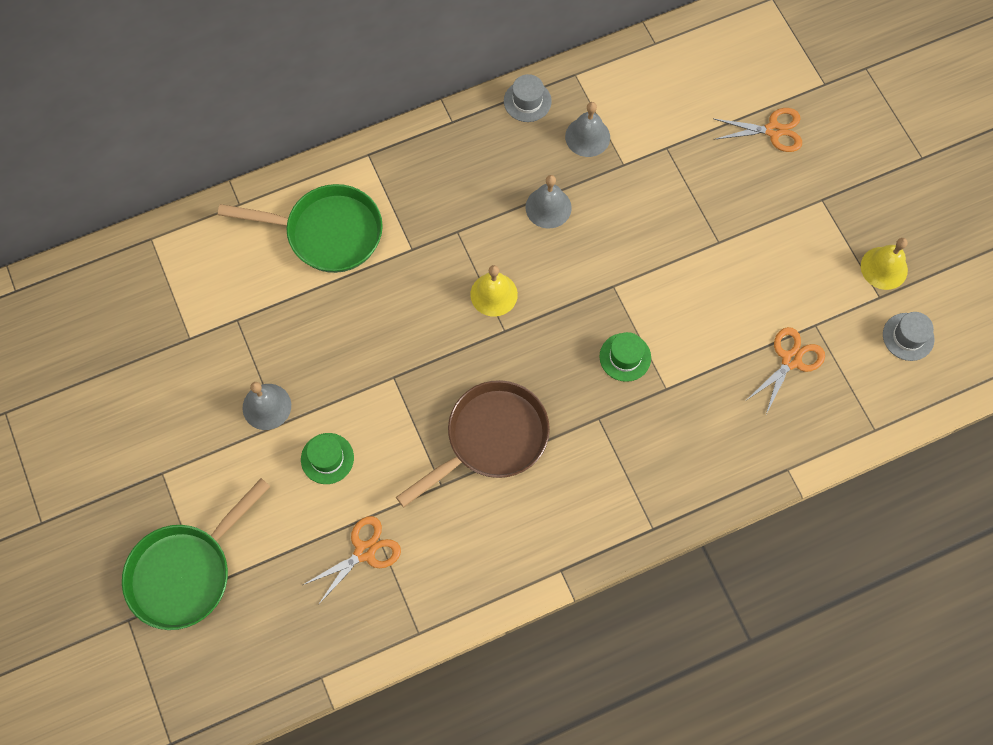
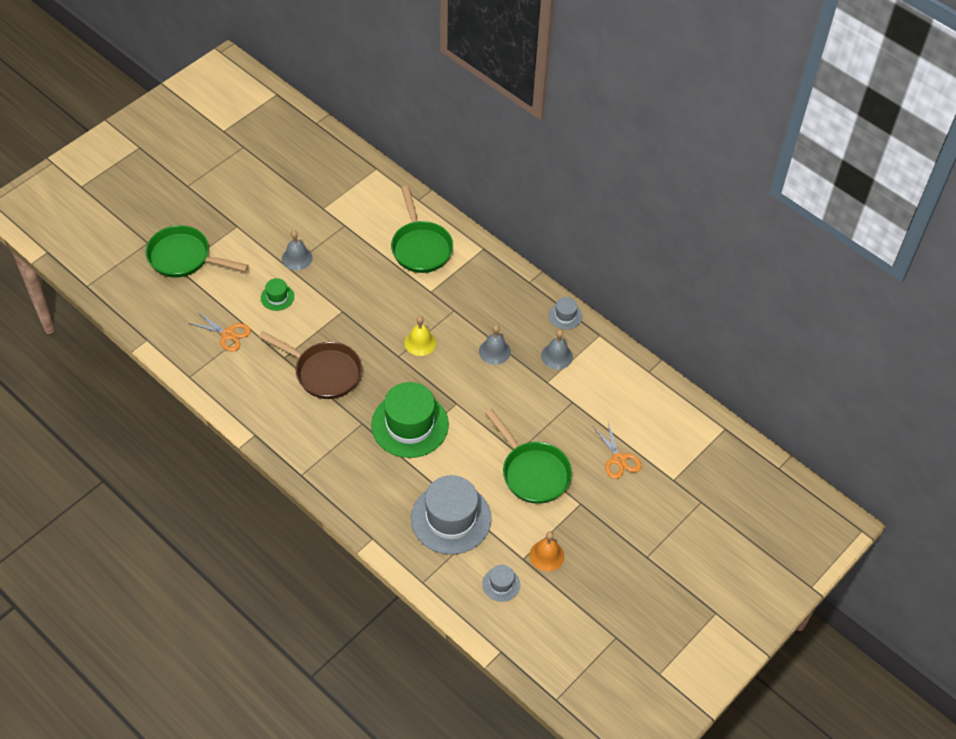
camera: 65 degrees right, 15 degrees down
(625, 357) = (410, 425): green hat -> green hat, size x2.19
(756, 236) = (532, 472): none -> green pan
(791, 360) = (451, 518): orange scissors -> grey hat
(884, 268) = (546, 555): yellow bell -> orange bell

